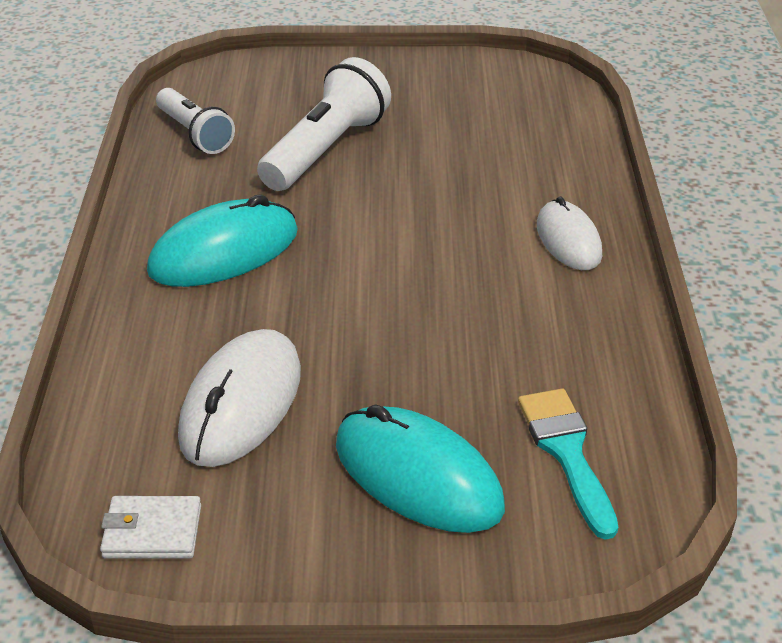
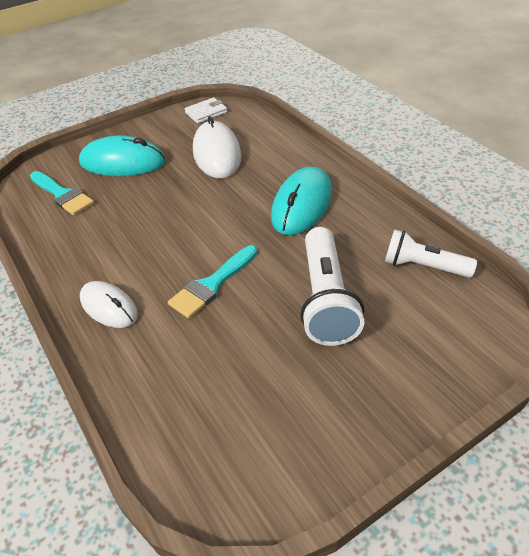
camera: 150 degrees right, 5 degrees up
(430, 212) = (212, 284): none -> turquoise brush

